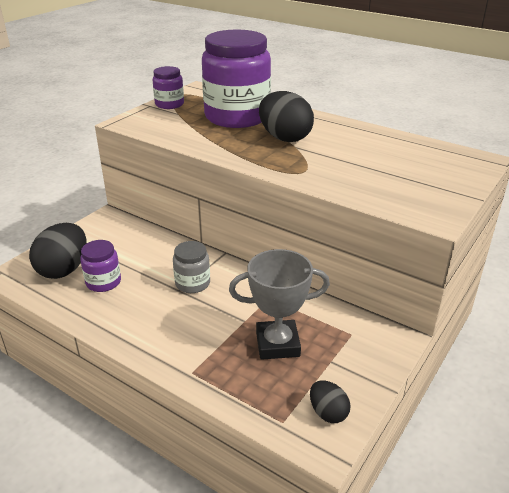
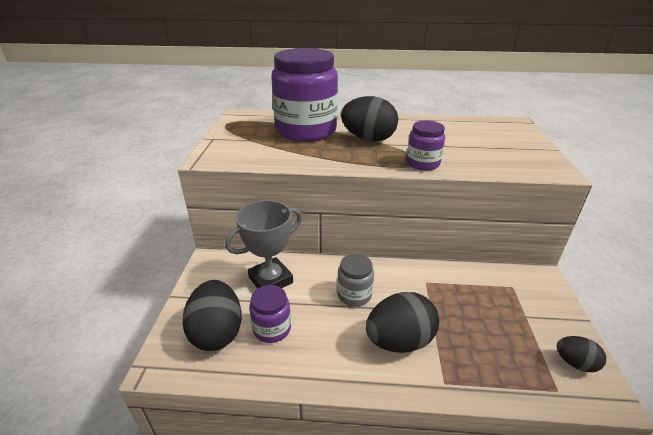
camera: 30 degrees left, 0 degrees up
(169, 104) = (231, 133): purple jar -> purple jar (422, 163)
(190, 330) = (399, 341): none -> black egg
(277, 344) = (476, 320): grey trophy -> grey trophy (270, 280)

